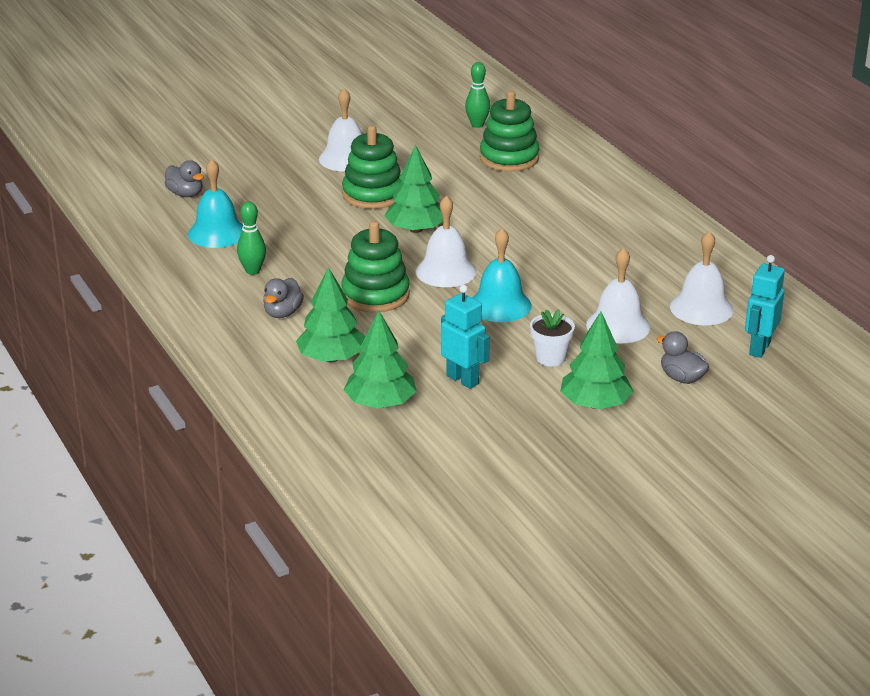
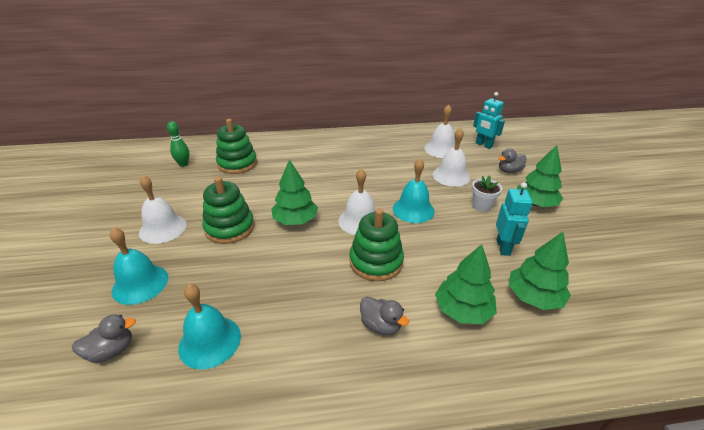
camera: 70 degrees left, 5 degrees up
(252, 271) = (297, 330): green bowling pin -> none
(262, 177) = (140, 284): none -> turquoise bell
(463, 380) = (503, 247): turquoise robot -> turquoise robot turned 120 degrees clockwise

